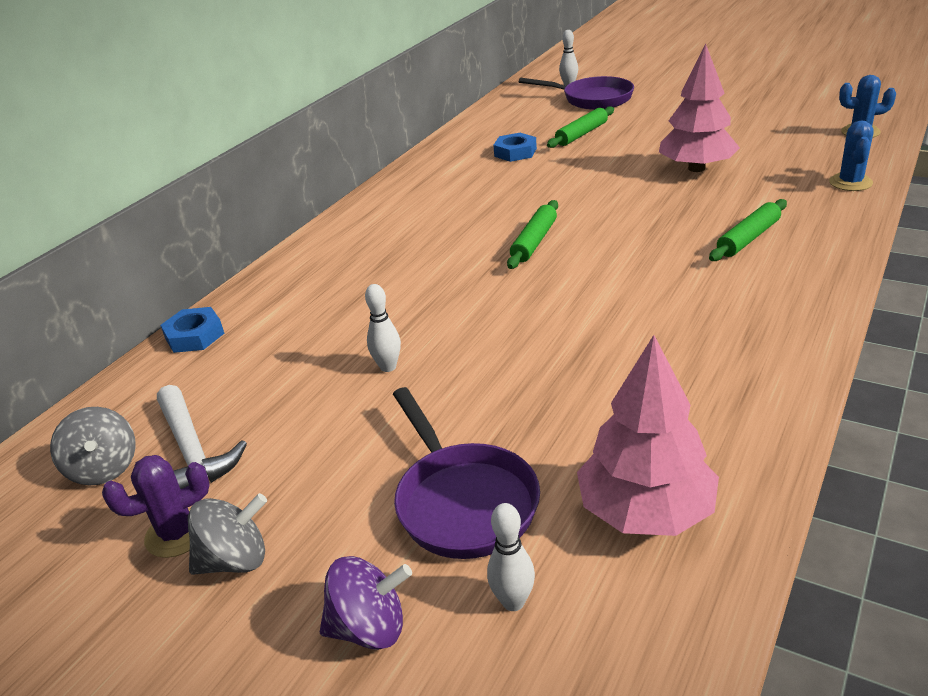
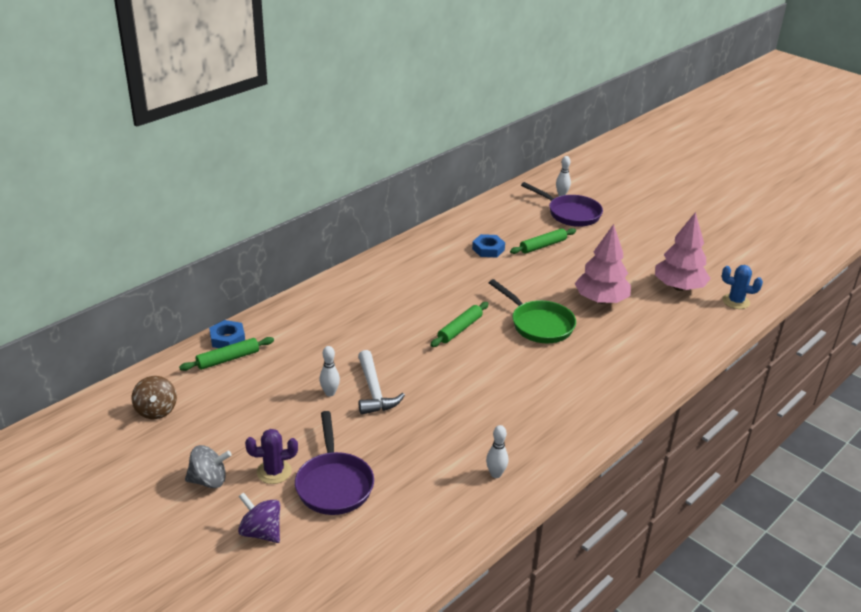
camera: 10 degrees right, 0 degrees up
(104, 469) = (156, 410): grey spinning top -> brown spinning top
(177, 533) = (184, 458): purple cactus -> purple cactus (274, 472)
(193, 451) = (205, 414): white hammer -> white hammer (374, 391)
(370, 628) = (261, 532): purple spinning top -> purple spinning top turned 150 degrees counterclockwise
(513, 601) = (334, 540): white bowling pin -> white bowling pin (495, 474)
(637, 211) = (538, 324): none -> green pan
(646, 511) = (423, 517): pink tree -> pink tree (679, 287)
(748, 238) = (594, 366): green rolling pin -> green rolling pin (228, 359)
(850, 182) = (693, 343): blue cactus -> none

